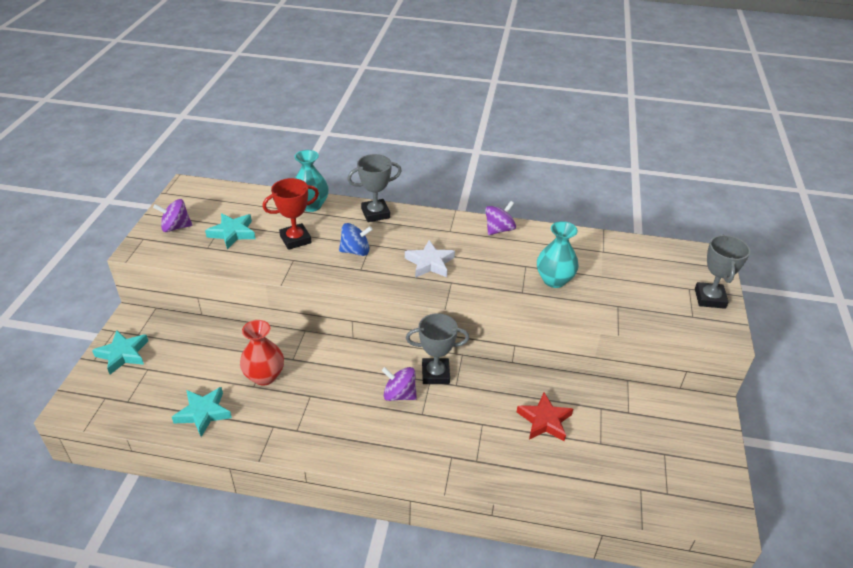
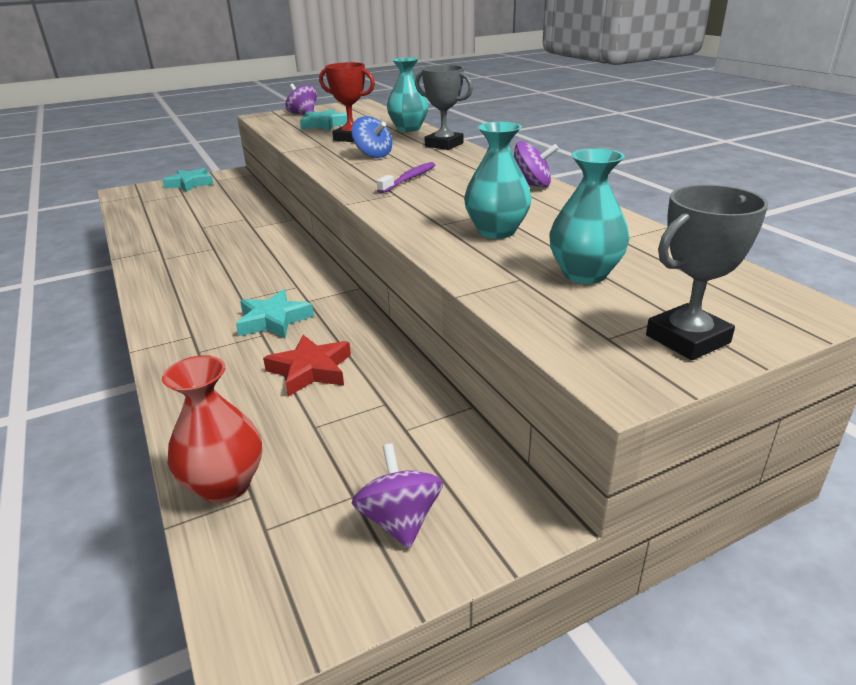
camera: 55 degrees right, 10 degrees down
(203, 413) = (151, 224): turquoise star -> turquoise star (273, 320)
(264, 376) = (218, 226): red vase -> red vase (225, 485)
(399, 394) = (258, 280): purple spinning top -> purple spinning top (400, 520)
(430, 263) = (409, 179): white star -> purple toothbrush
(435, 374) = (310, 285): grey trophy -> none
(631, 285) = (584, 274): none -> turquoise vase

